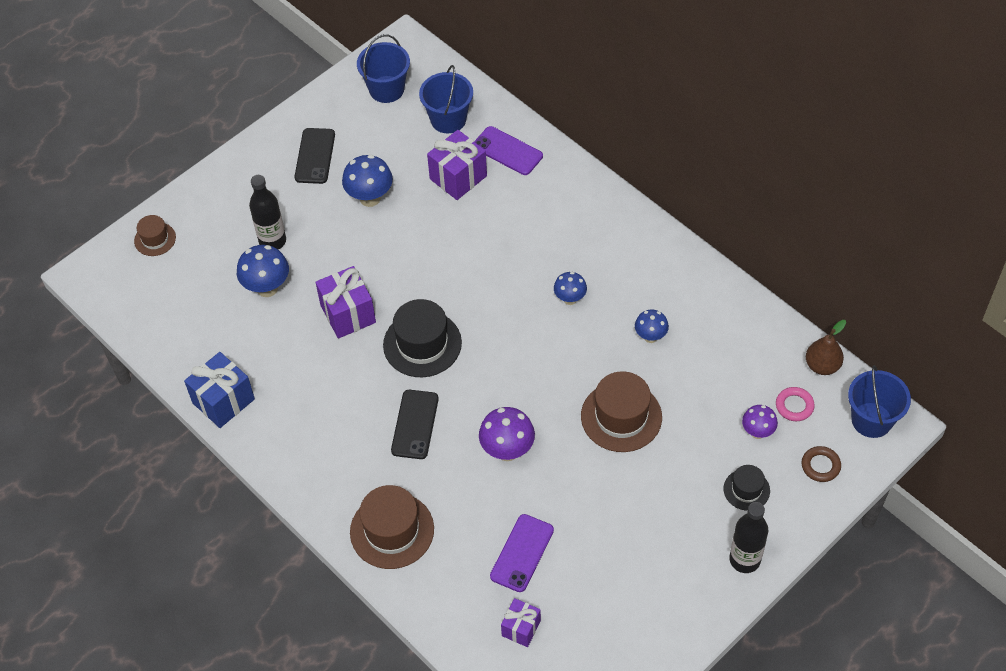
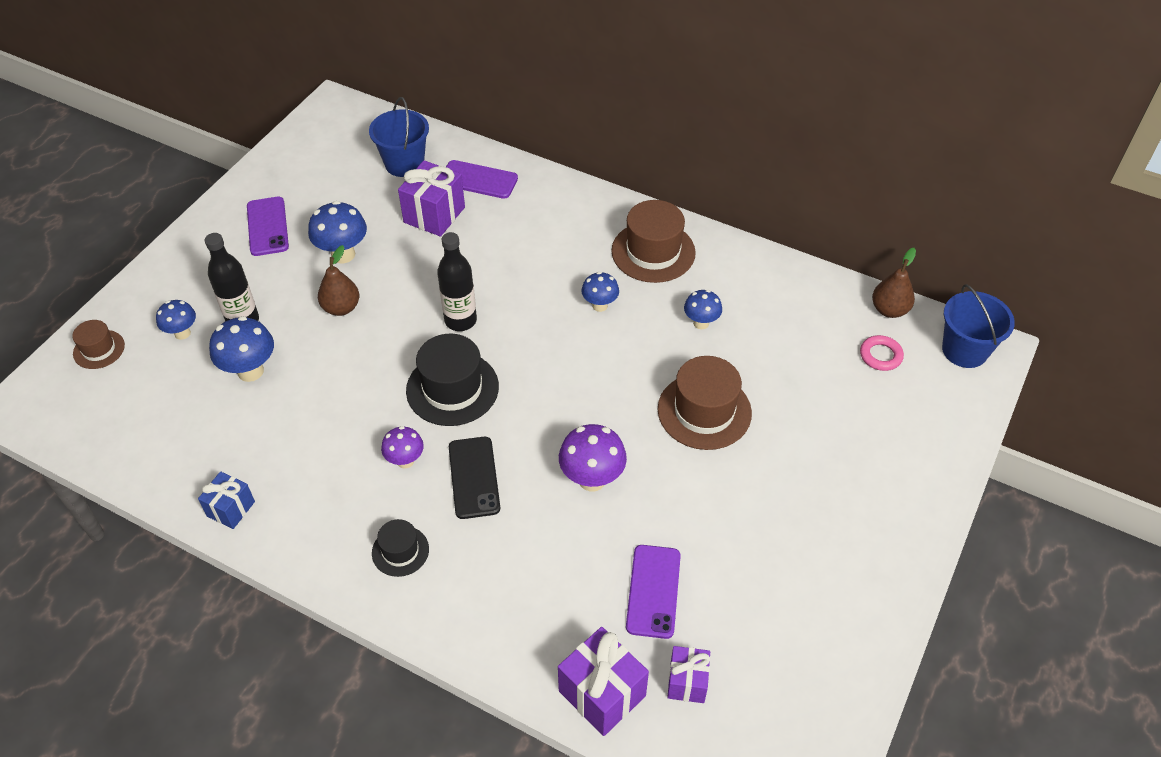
camera: 20 degrees left, 5 degrees down
(222, 240) = (182, 333): none -> blue mushroom
(223, 401) = (231, 509): blue gift -> blue gift, size x0.61
(315, 156) = (267, 226): black phone -> purple phone
(348, 314) = (355, 377): purple gift -> purple gift (602, 693)
(354, 248) = (341, 308): none -> brown pear
(386, 89) = (328, 149): blue bucket -> none
(392, 530) = (488, 607): brown hat -> brown hat (653, 252)
(744, 560) = (905, 529): black bottle -> black bottle (460, 320)
(746, 490) = (872, 453): black hat -> black hat (400, 551)
(757, 432) = (855, 391): purple mushroom -> purple mushroom (405, 461)
(820, 466) = (936, 409): brown ring -> none

